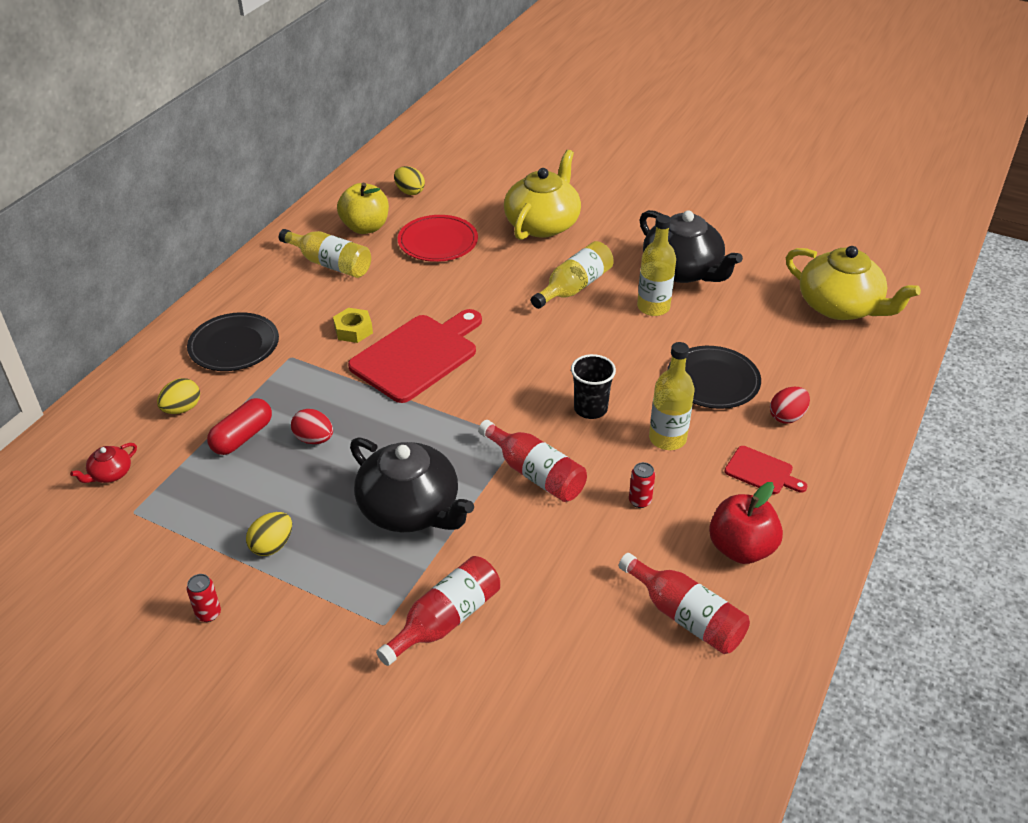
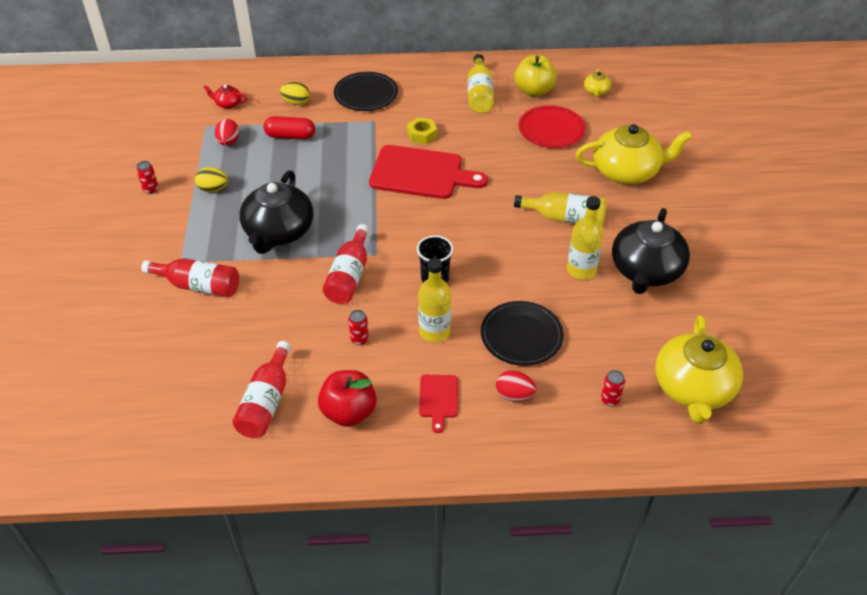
camera: 60 degrees right, 5 degrees up
(314, 439) = (309, 165): red egg -> red egg (228, 142)
(409, 191) = (596, 91): yellow egg -> yellow teapot
(826, 359) = (610, 399): none -> red can

